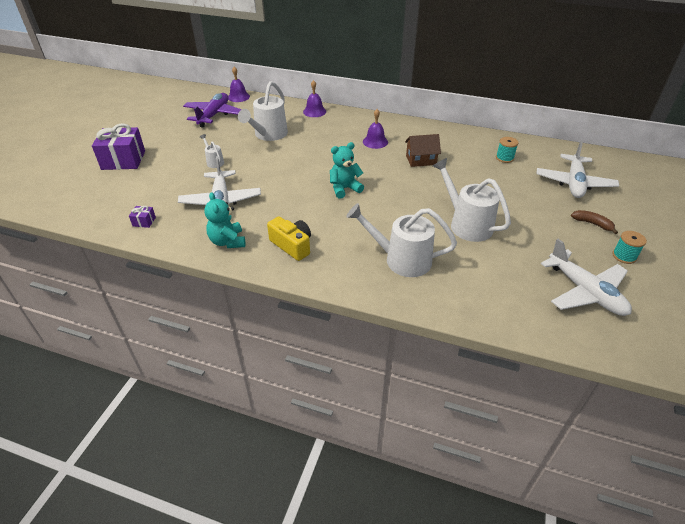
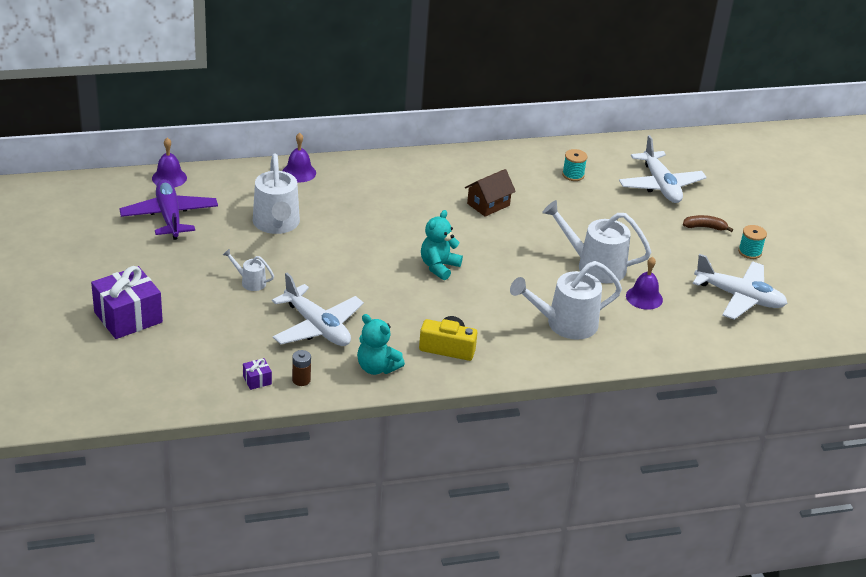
camera: 35 degrees left, 5 degrees down
(170, 231) = (301, 380): none -> brown battery
(375, 142) = (416, 195): purple bell -> purple bell (644, 297)

